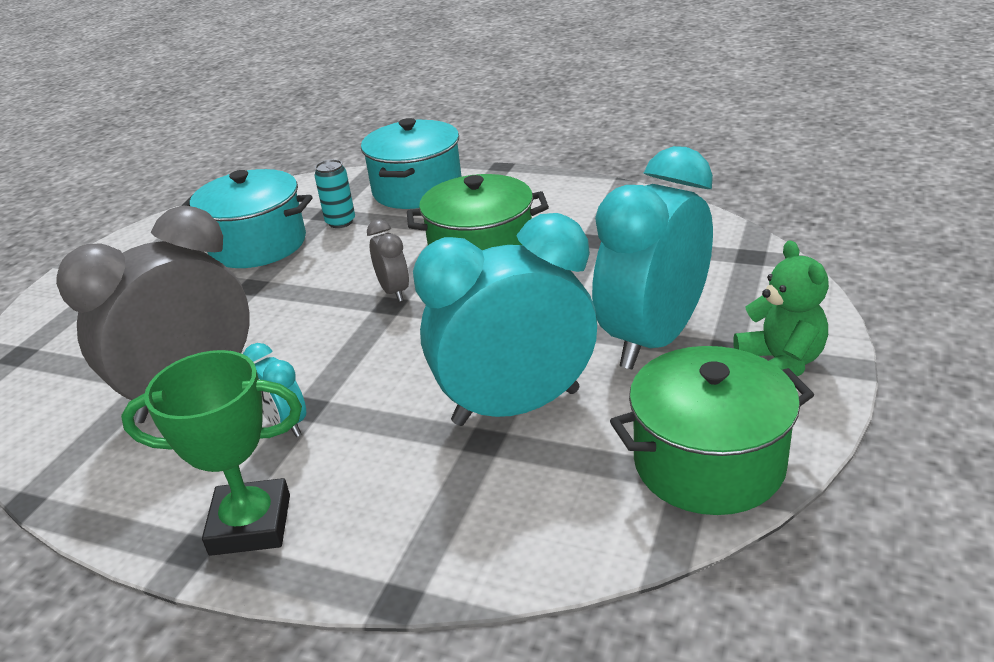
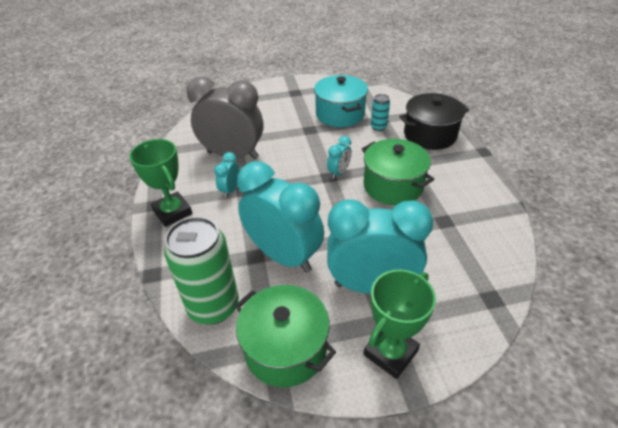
camera: 55 degrees right, 10 degrees up
(394, 291) = (339, 173): grey clock -> turquoise clock
(417, 189) = (430, 135): turquoise pot -> black pot
(556, 527) = (213, 306): none -> green can
(780, 363) = (390, 353): green teddy bear -> green trophy

